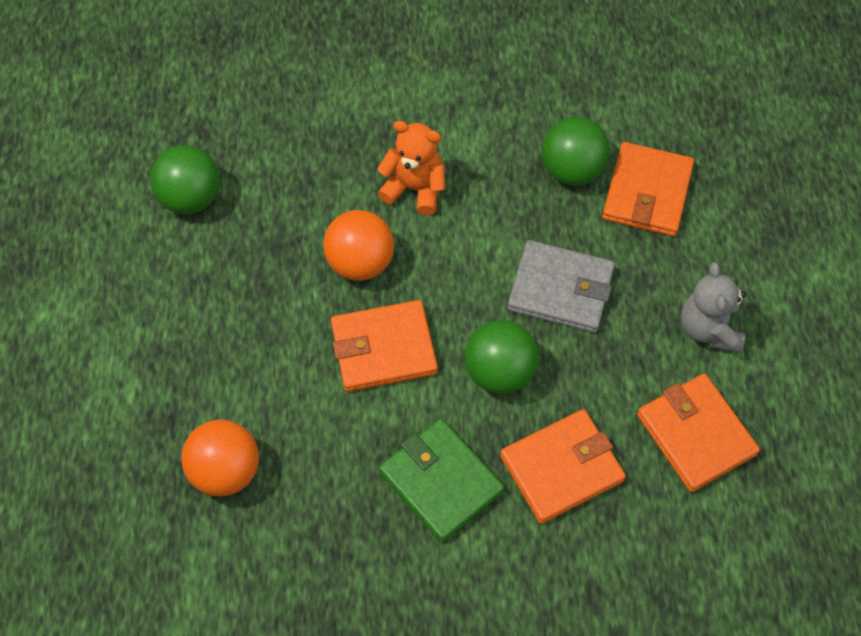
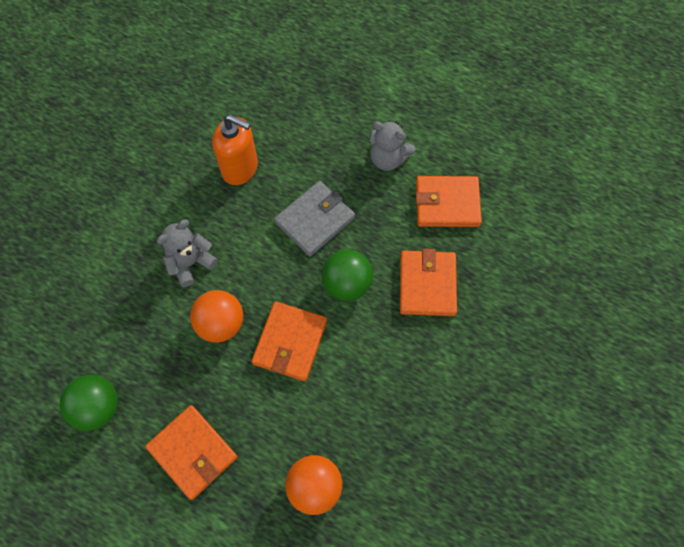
camera: 60 degrees left, 5 degrees up
(414, 188) = (190, 263): orange teddy bear -> grey teddy bear
(441, 482) = (397, 357): green wallet -> none
(572, 169) = (240, 168): green ball -> orange soap dispenser
(647, 192) = (283, 139): orange wallet -> orange wallet (192, 452)

